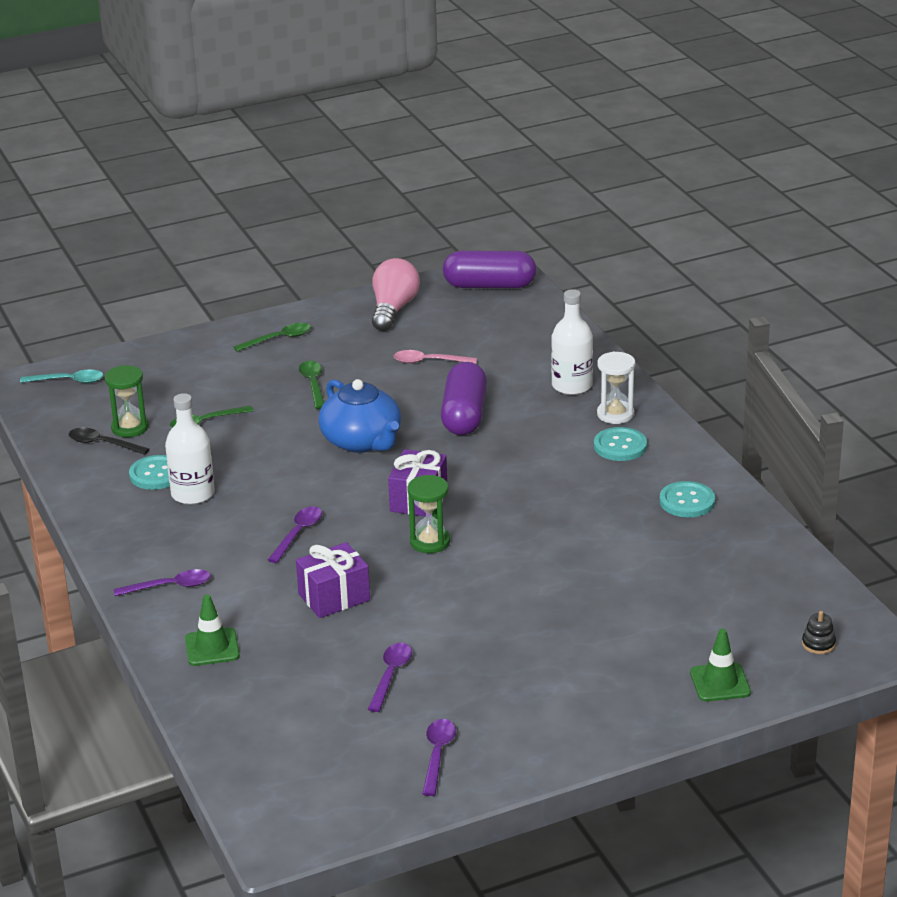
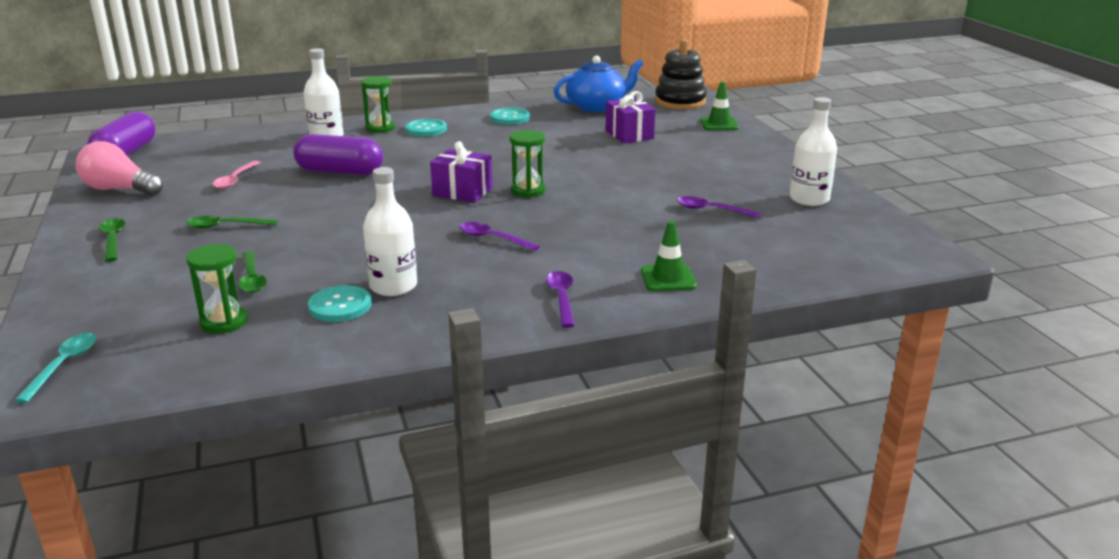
camera: 85 degrees left, 5 degrees down
(102, 444) = (247, 339): black spoon -> none
(334, 597) = (598, 227): purple gift -> purple gift (629, 135)
(362, 441) = (351, 209): blue teapot -> blue teapot (597, 106)
(437, 755) = (809, 199): purple spoon -> white bottle
(615, 414) = (380, 128): white hourglass -> green hourglass
(818, 644) = (680, 102): black stacking toy -> black stacking toy, size x2.44

